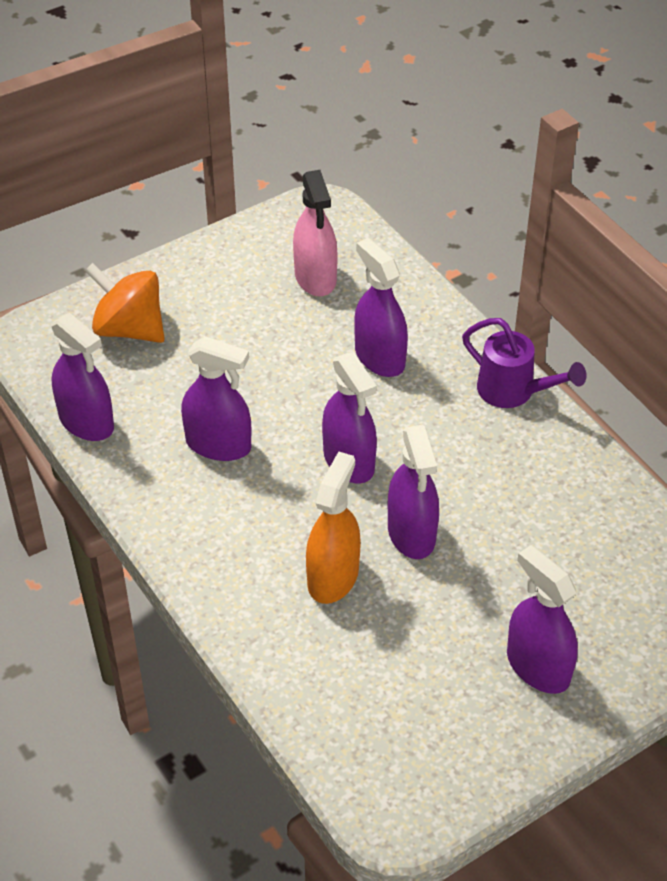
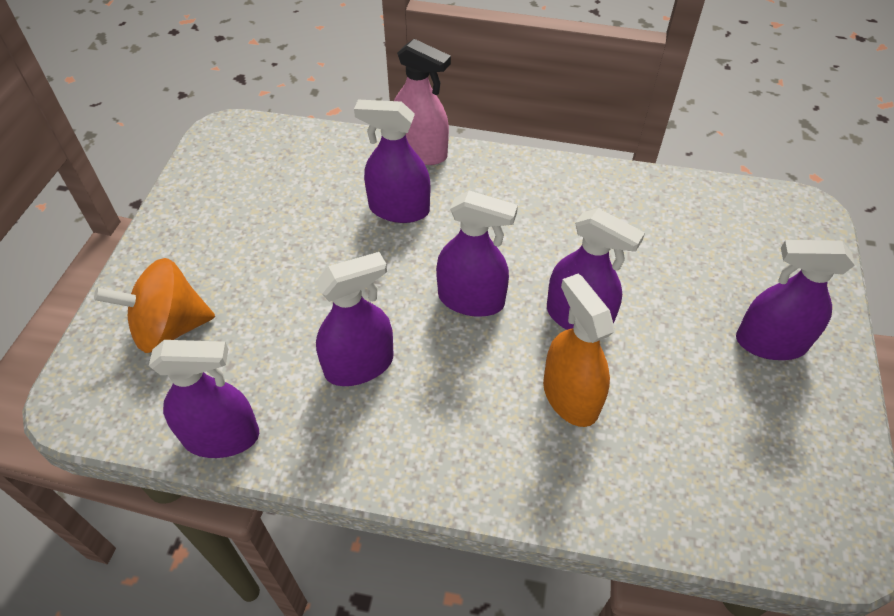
camera: 45 degrees left, 5 degrees up
(315, 277) = (281, 184): pink spray bottle -> pink spray bottle (420, 151)
(513, 392) = (515, 170): purple watering can -> none

